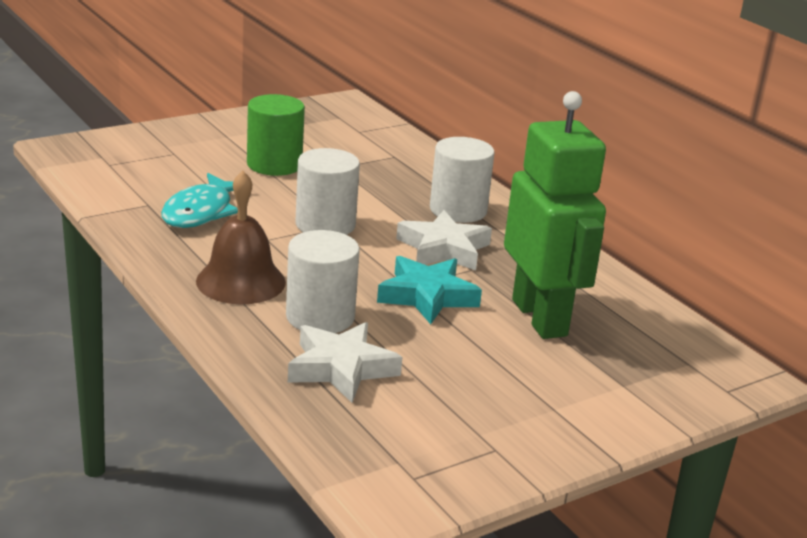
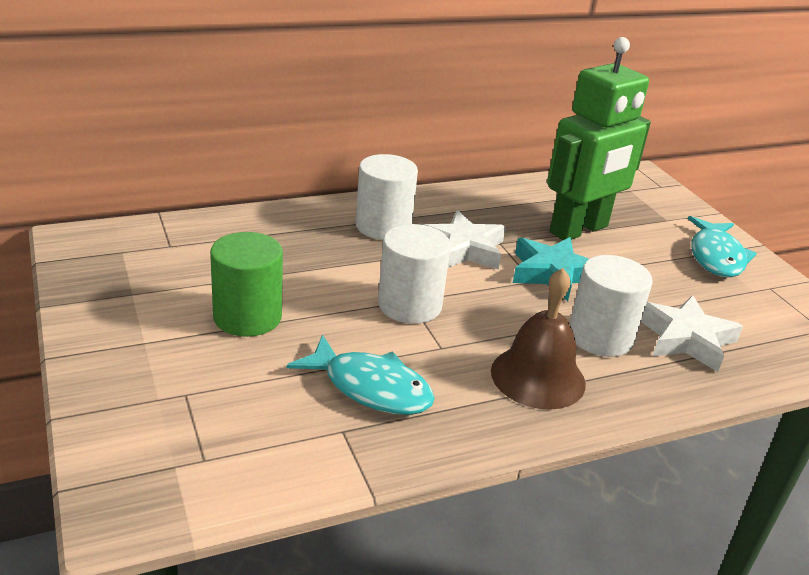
camera: 80 degrees left, 5 degrees up
(540, 318) = (579, 230): green robot -> green robot turned 150 degrees clockwise
(548, 414) = (716, 256): none -> turquoise fish

